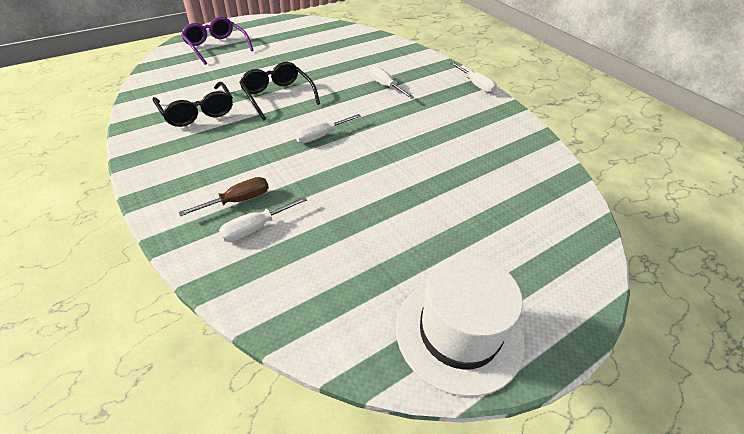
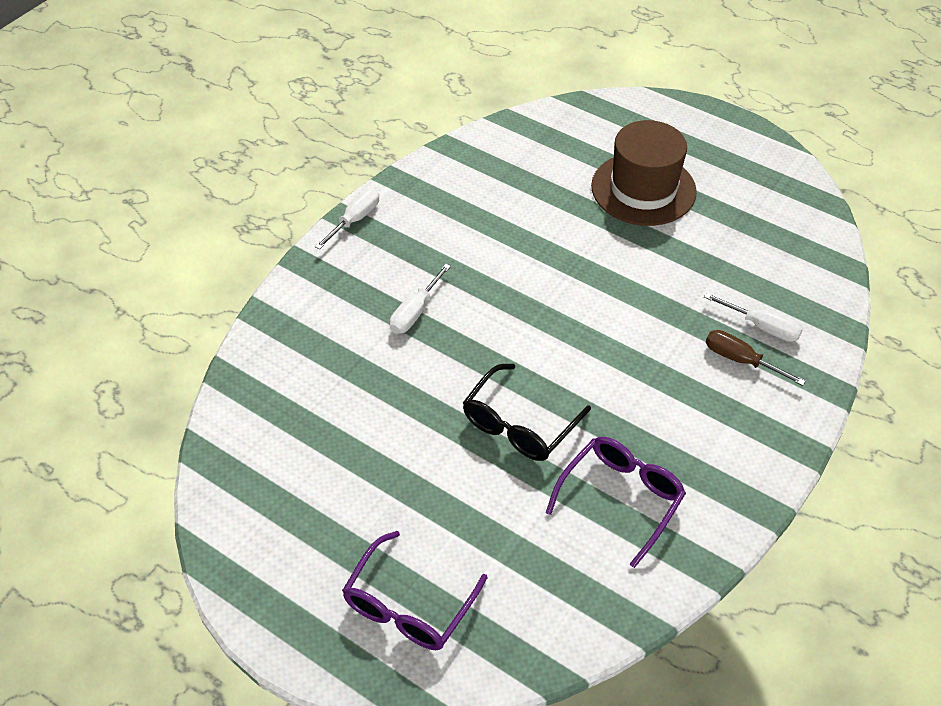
camera: 110 degrees left, 5 degrees up
(197, 112) = (620, 499): black glasses -> purple glasses
(321, 136) = (579, 336): white screwdriver -> none
(456, 223) = (643, 189): none -> brown hat
(459, 332) = (758, 166): white hat -> none

